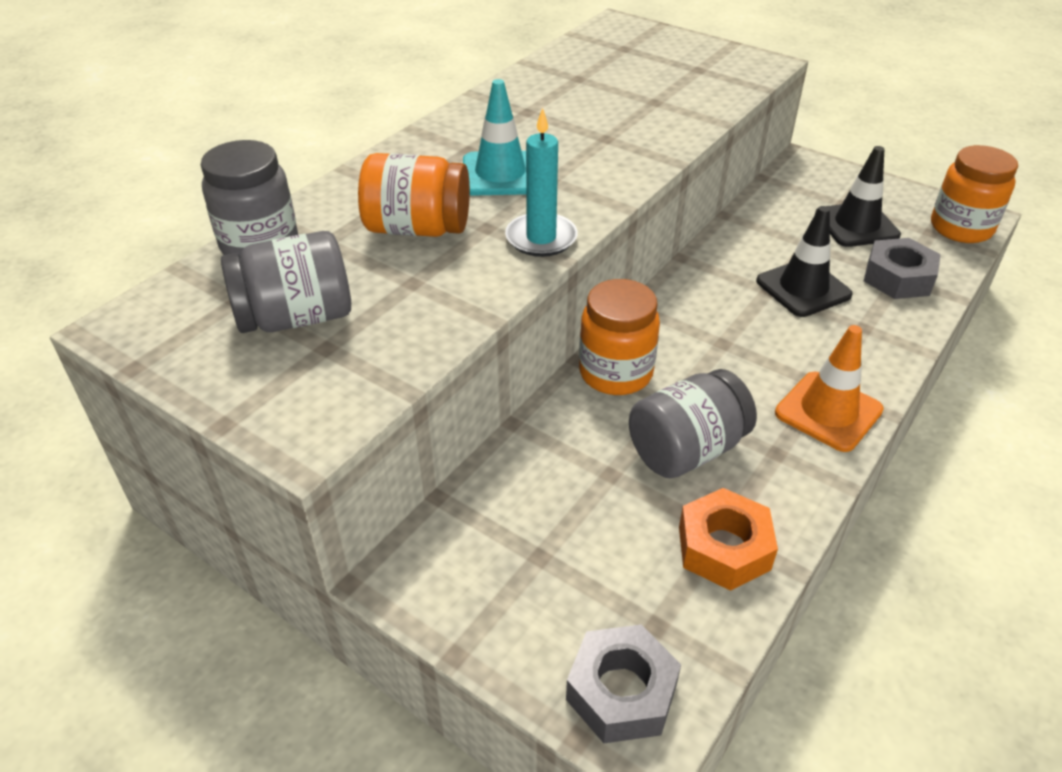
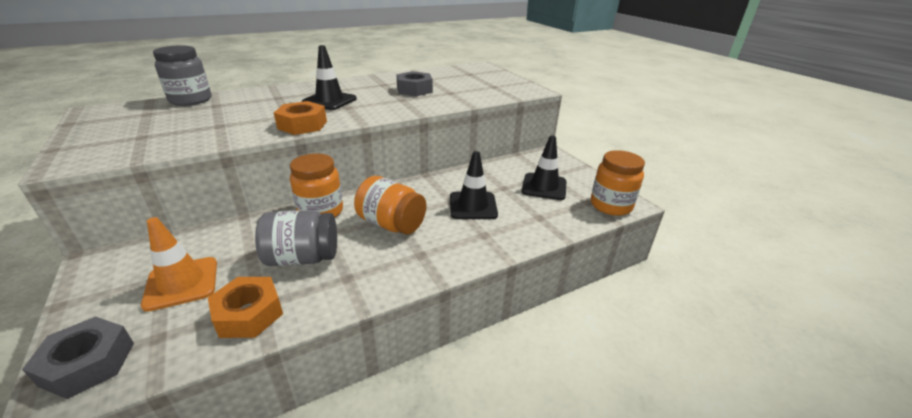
camera: 25 degrees right, 10 degrees down
(296, 318) = (152, 124): grey jar -> none
(417, 228) = (259, 109): orange jar -> orange jar (391, 224)
(500, 174) = (329, 101): turquoise traffic cone -> black traffic cone
(541, 238) = (302, 125): turquoise candle -> orange nut
(828, 411) = (405, 268): orange traffic cone -> orange traffic cone (182, 283)
(898, 278) = (537, 217): grey nut -> grey nut (414, 90)

